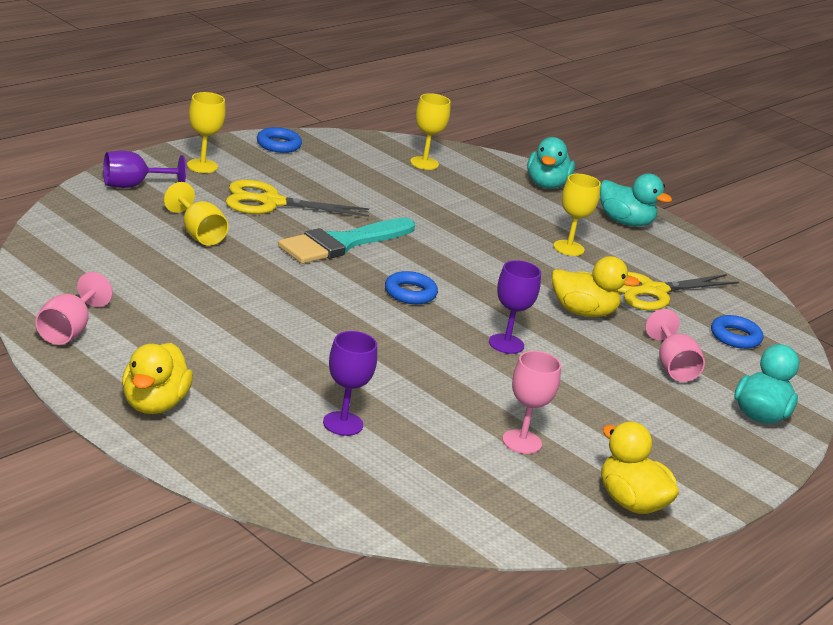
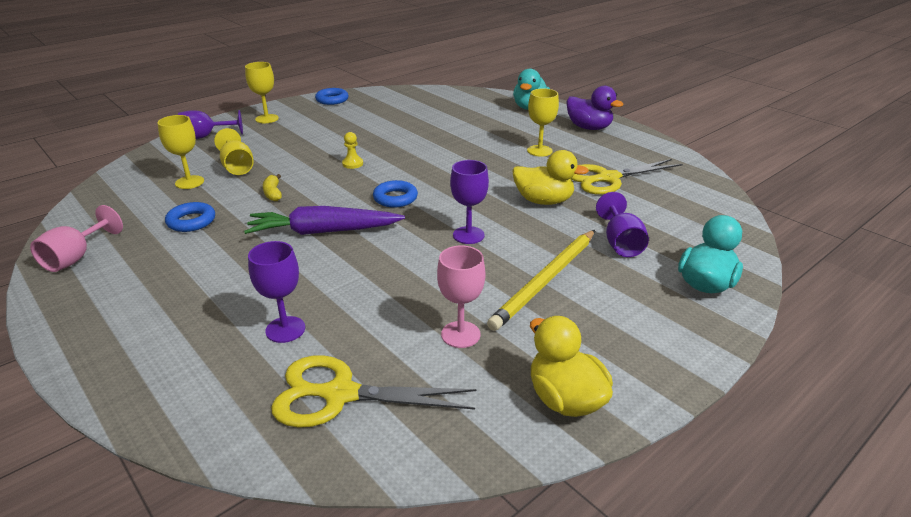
camera: 10 degrees right, 5 degrees up
(154, 404) = (109, 324): yellow duck -> none
(260, 273) = (273, 193): none -> yellow banana
(271, 202) = (308, 139): yellow scissors -> yellow scissors (340, 394)
(340, 325) = (323, 231): none -> purple carrot
(342, 243) = (352, 164): turquoise brush -> yellow pawn
(424, 163) = (438, 102): yellow goblet -> yellow goblet (189, 182)
(598, 398) = (545, 280): none -> yellow pencil
(625, 222) = (589, 128): turquoise duck -> purple duck
(672, 367) = (620, 243): pink goblet -> purple goblet
(735, 337) = (679, 210): blue ring -> blue ring (191, 221)

